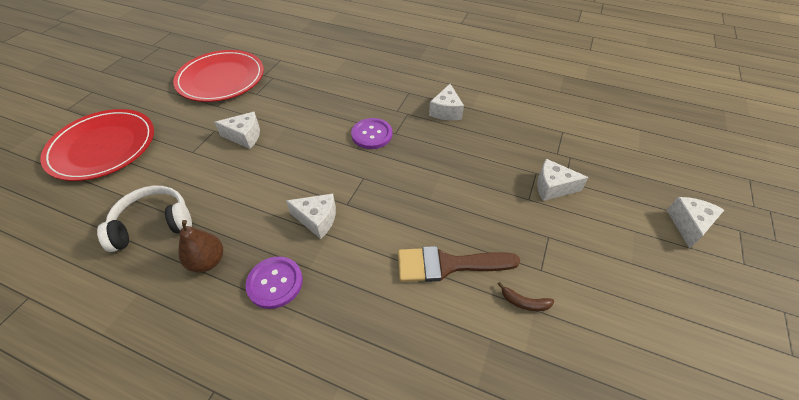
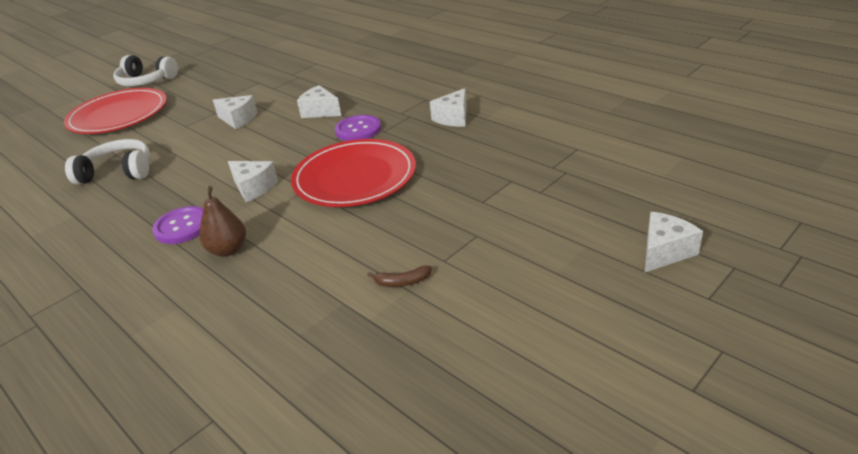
camera: 25 degrees right, 15 degrees down
(106, 98) = (146, 81): none -> white headphones
(208, 261) = (140, 203): brown pear -> brown pear (228, 250)
(221, 79) = (250, 74): red plate -> red plate (354, 177)
(447, 265) = (348, 240): brown brush -> none
(524, 302) = (402, 282): brown banana -> brown banana turned 45 degrees counterclockwise
(552, 187) = (519, 195): white cheese -> white cheese (320, 111)

